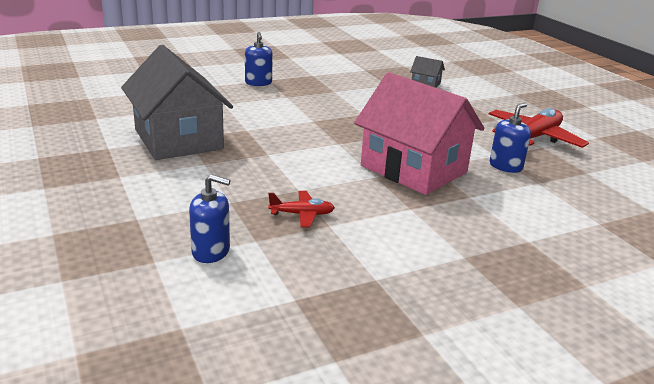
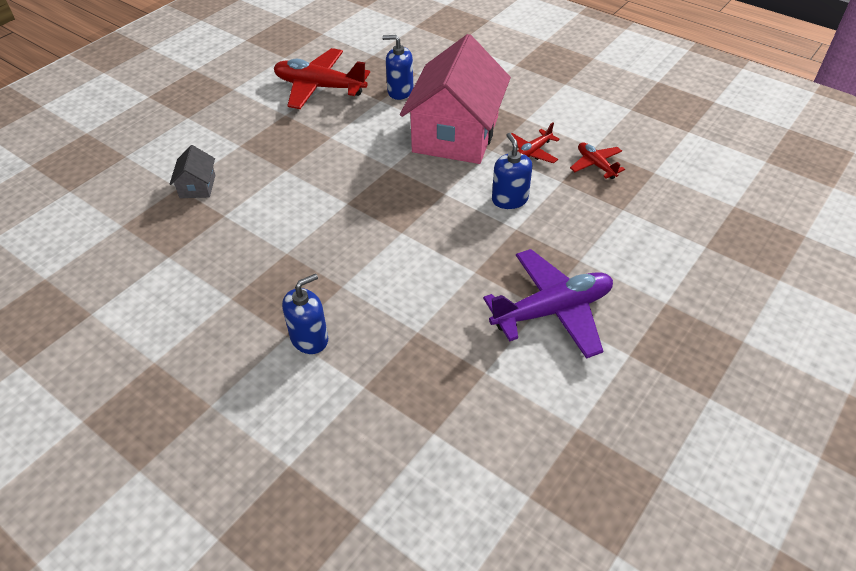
camera: 115 degrees left, 20 degrees up
(178, 139) = (552, 311): grey house -> purple plane
(211, 251) = (692, 186): blue soap dispenser -> blue soap dispenser (509, 199)
(354, 192) = (532, 152): none -> red plane

